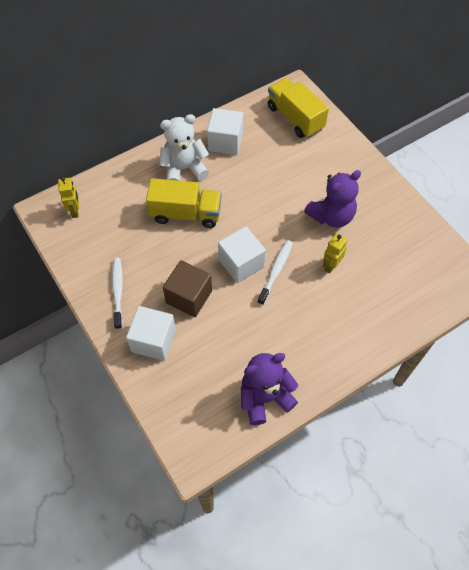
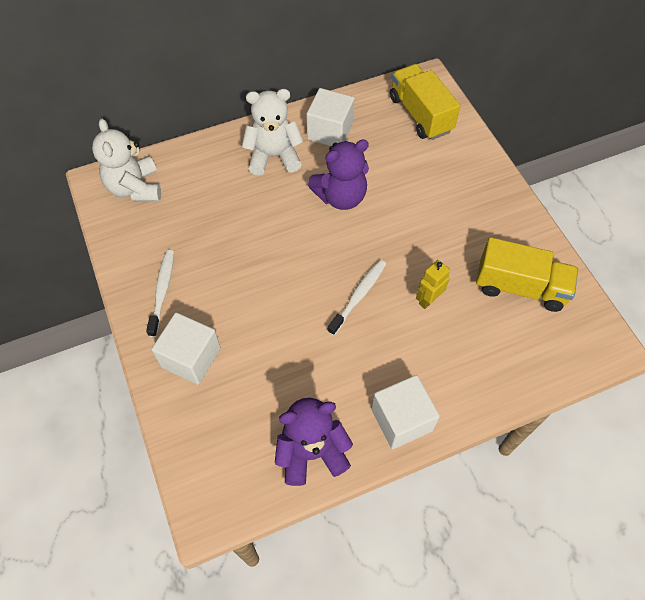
camera: 10 degrees right, 0 degrees up
(75, 211) = (135, 188): yellow robot -> white teddy bear
(186, 214) = (264, 210): yellow truck -> yellow truck (520, 287)
(189, 297) = (245, 311): brown cube -> none
(241, 263) = (318, 280): white cube -> white cube (401, 420)
(331, 216) = (441, 238): purple teddy bear -> purple teddy bear (341, 197)

